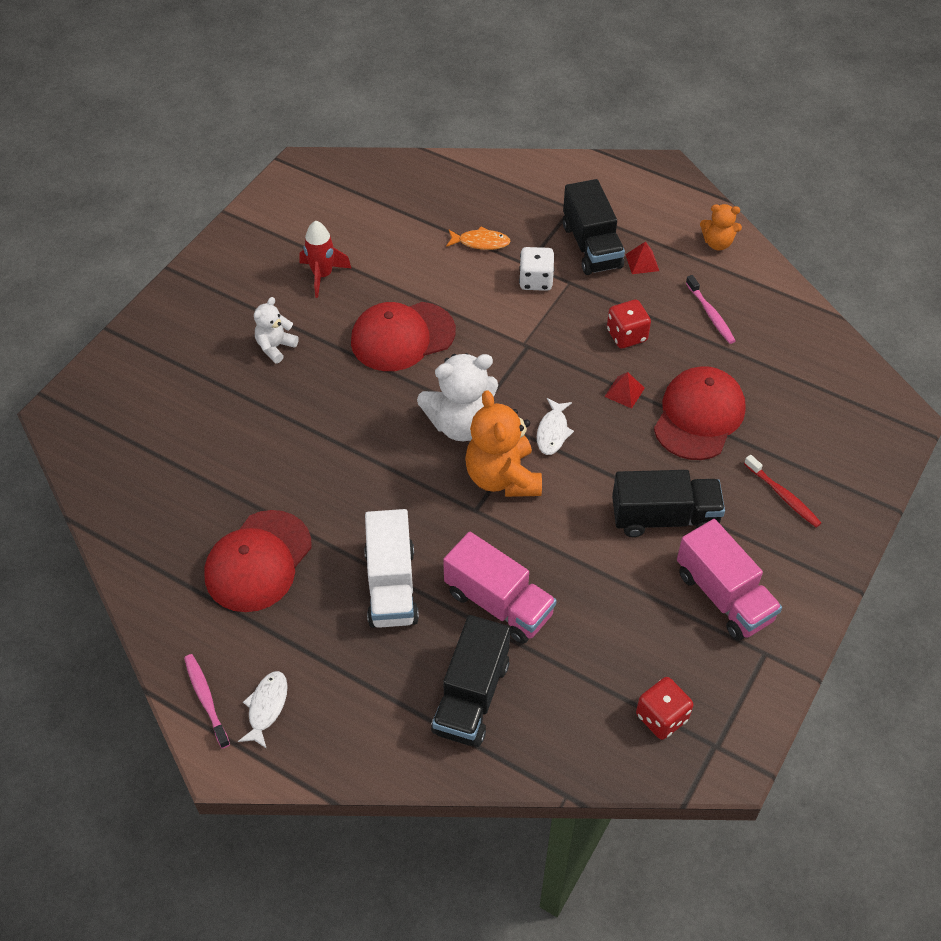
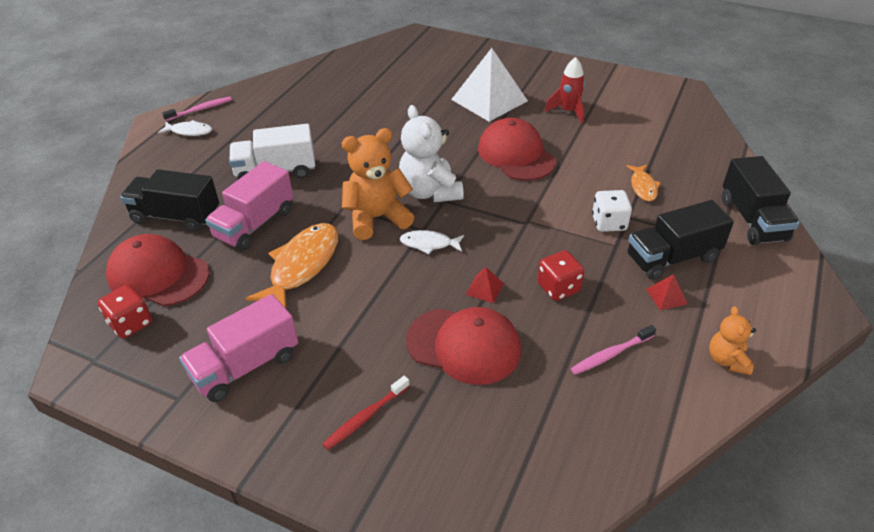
camera: 85 degrees right, 10 degrees down
(258, 561) = (300, 115): red cap -> red cap (158, 275)
(275, 347) = (489, 100): white teddy bear -> white pyramid
(579, 551) = (302, 266): none -> orange fish
(664, 518) = (336, 321): black truck -> black truck (752, 220)

